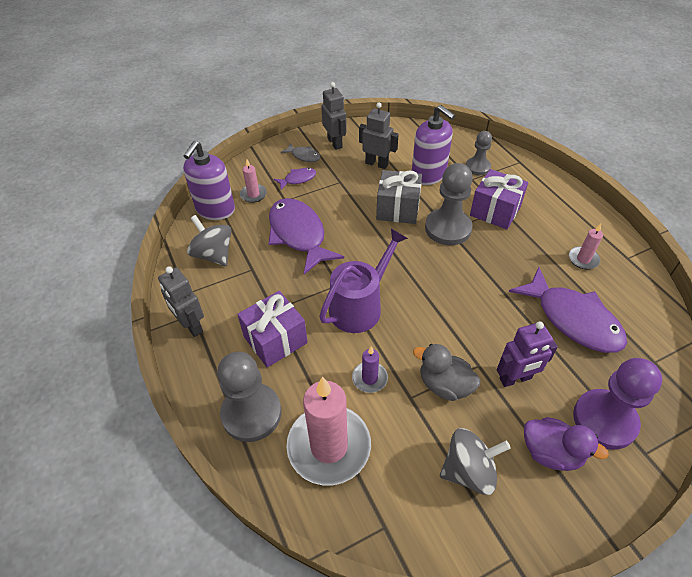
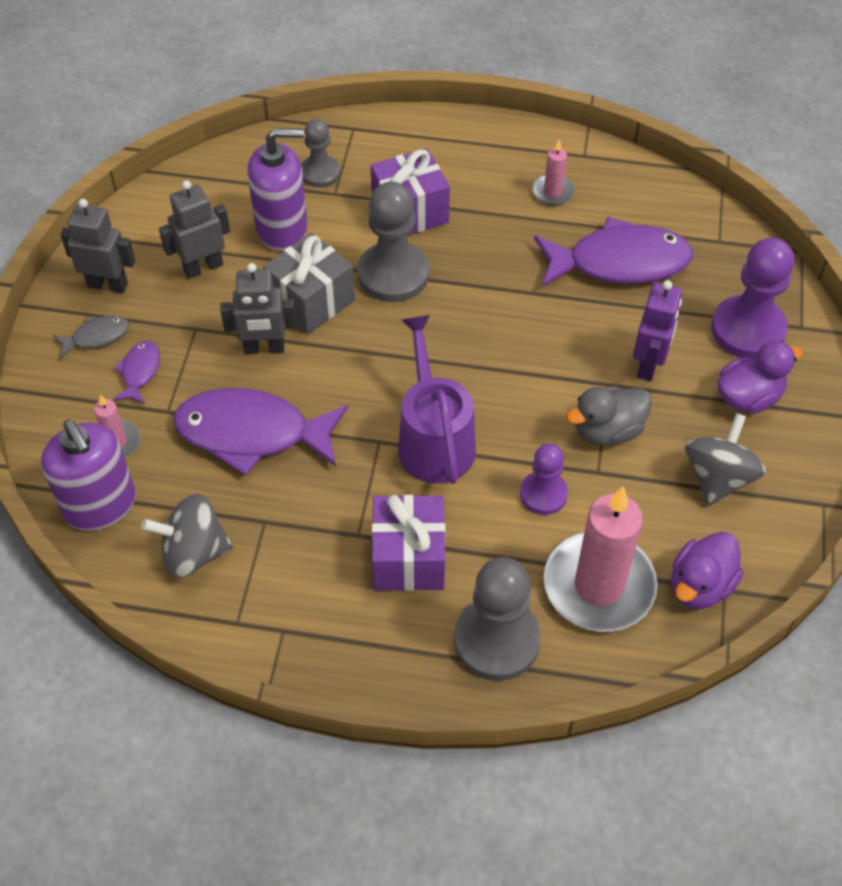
camera: 55 degrees left, 5 degrees up
(191, 326) = (303, 642): grey robot -> grey robot (264, 348)
(369, 378) = (543, 494): purple candle -> purple pawn
(375, 509) = (700, 586): none -> purple duck

